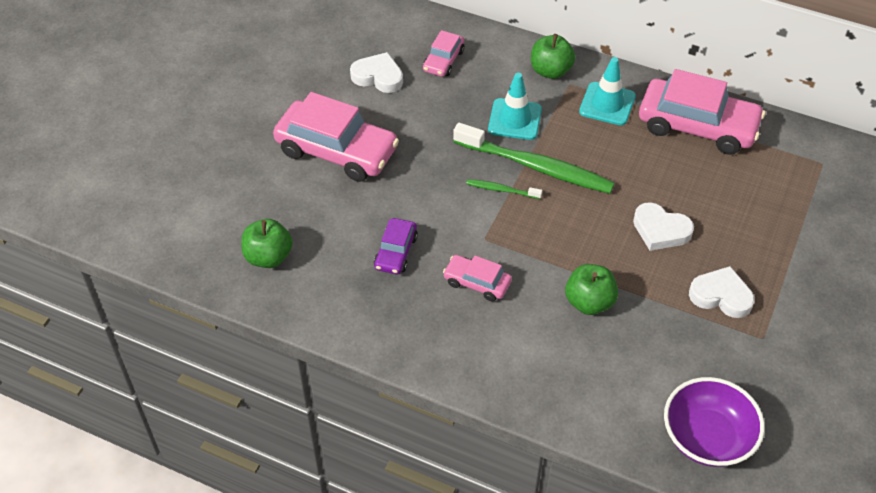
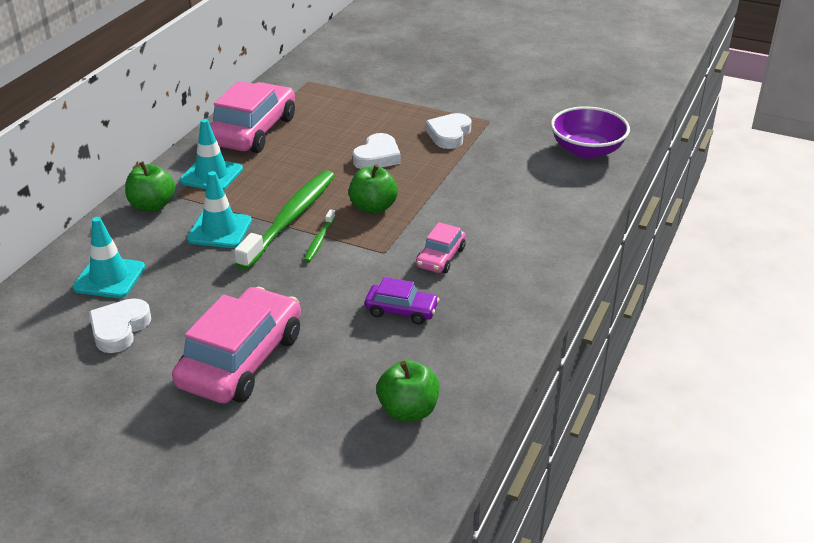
camera: 90 degrees left, 15 degrees down
(443, 61) = (109, 278): pink car -> turquoise traffic cone
(589, 302) = (460, 196): green apple -> green apple (373, 207)

